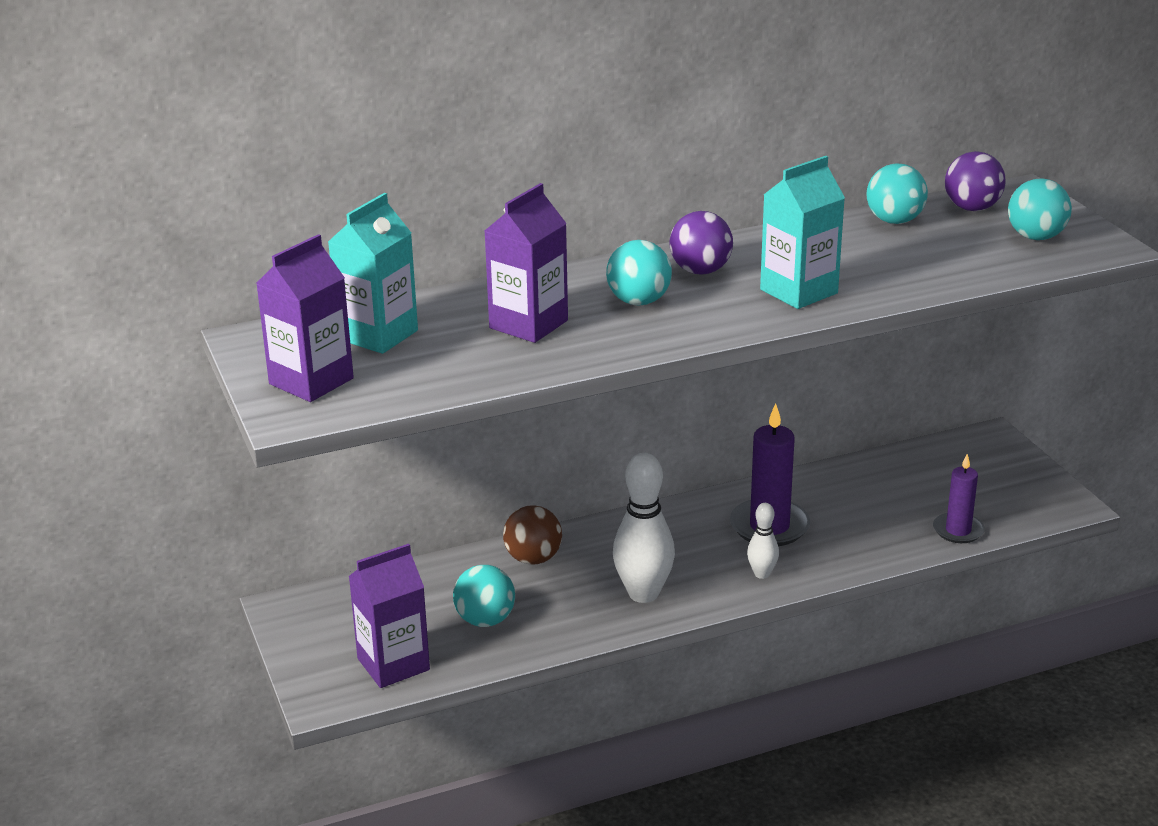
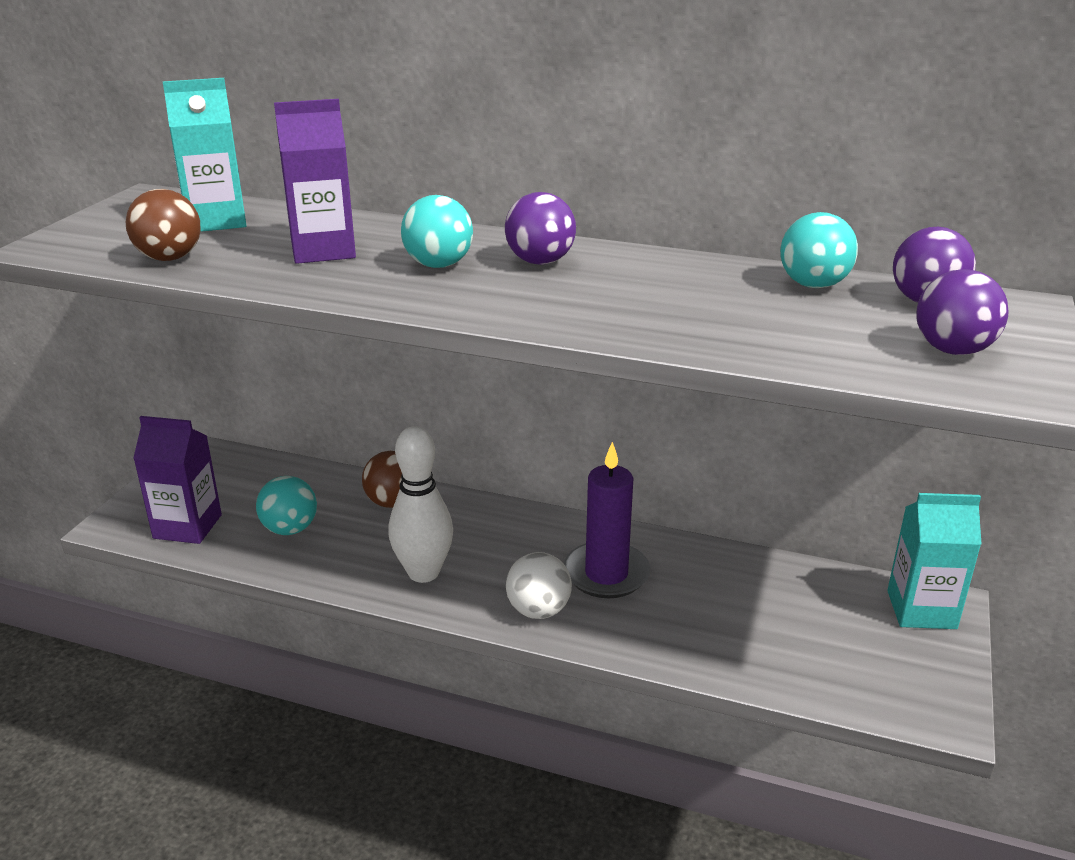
camera: 40 degrees right, 0 degrees up
(311, 381) = (109, 232): purple carton -> none
(425, 379) = (169, 258): none -> brown ball
(762, 574) = (538, 610): white bowling pin -> white ball
(798, 291) = (588, 306): turquoise carton -> turquoise carton (921, 609)
(958, 530) = (779, 674): purple candle -> none
(1036, 237) = (953, 350): turquoise ball -> purple ball

